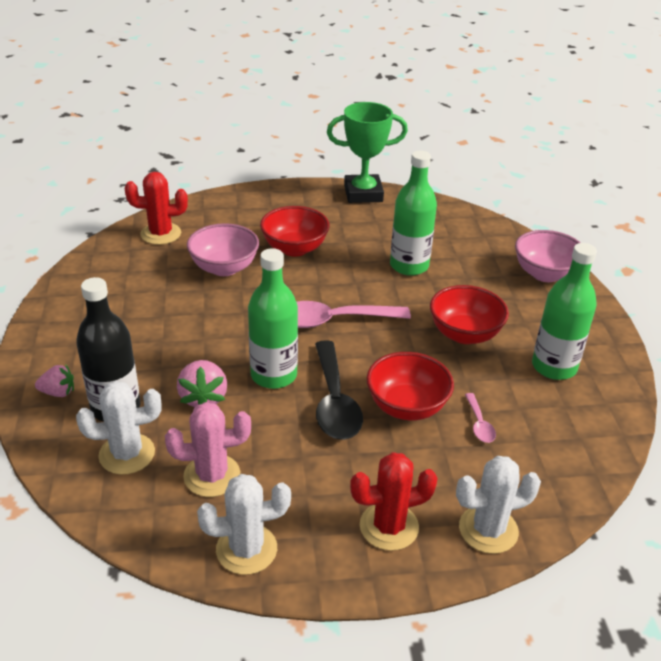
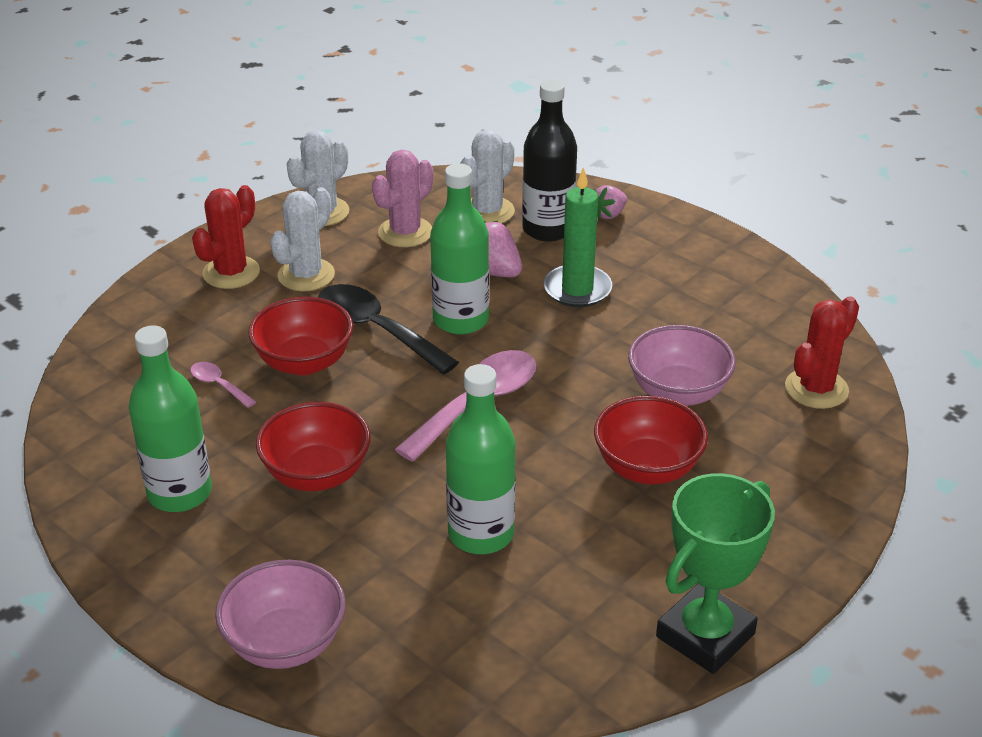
camera: 140 degrees right, 0 degrees up
(175, 351) = (577, 289): none -> green candle
(488, 529) = (147, 310): white cactus -> white cactus (306, 275)

